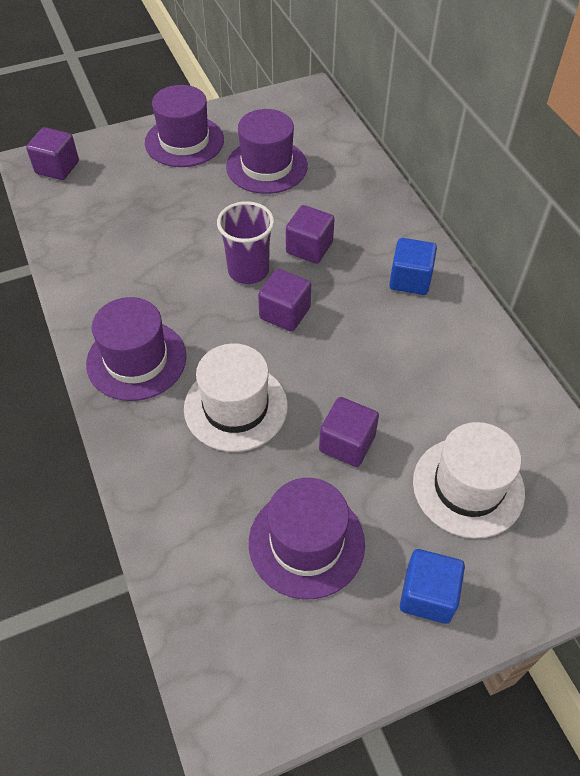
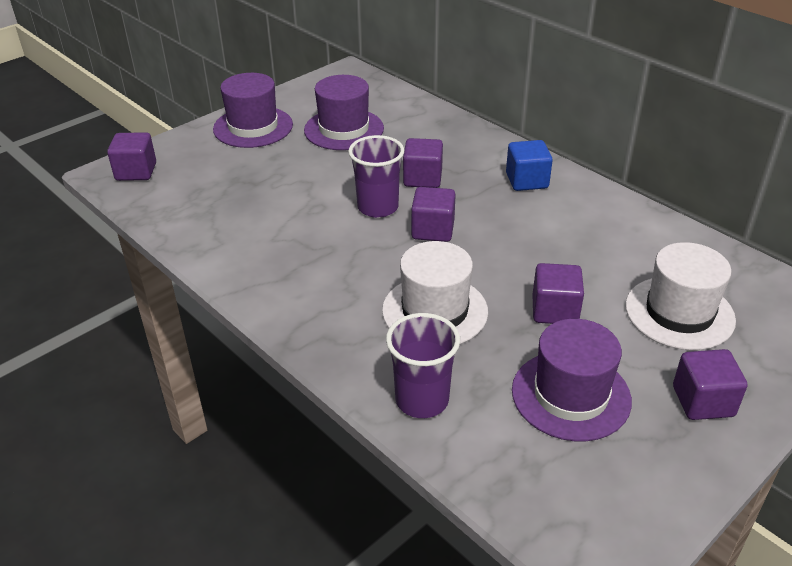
camera: 20 degrees left, 15 degrees down
(136, 360) = (314, 300): purple hat -> none
(171, 500) = (422, 400): none -> purple cup
(427, 595) = (703, 401): blue cube -> purple cube

